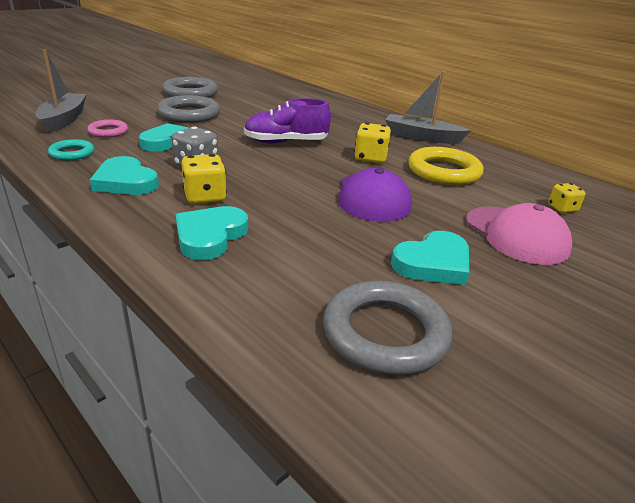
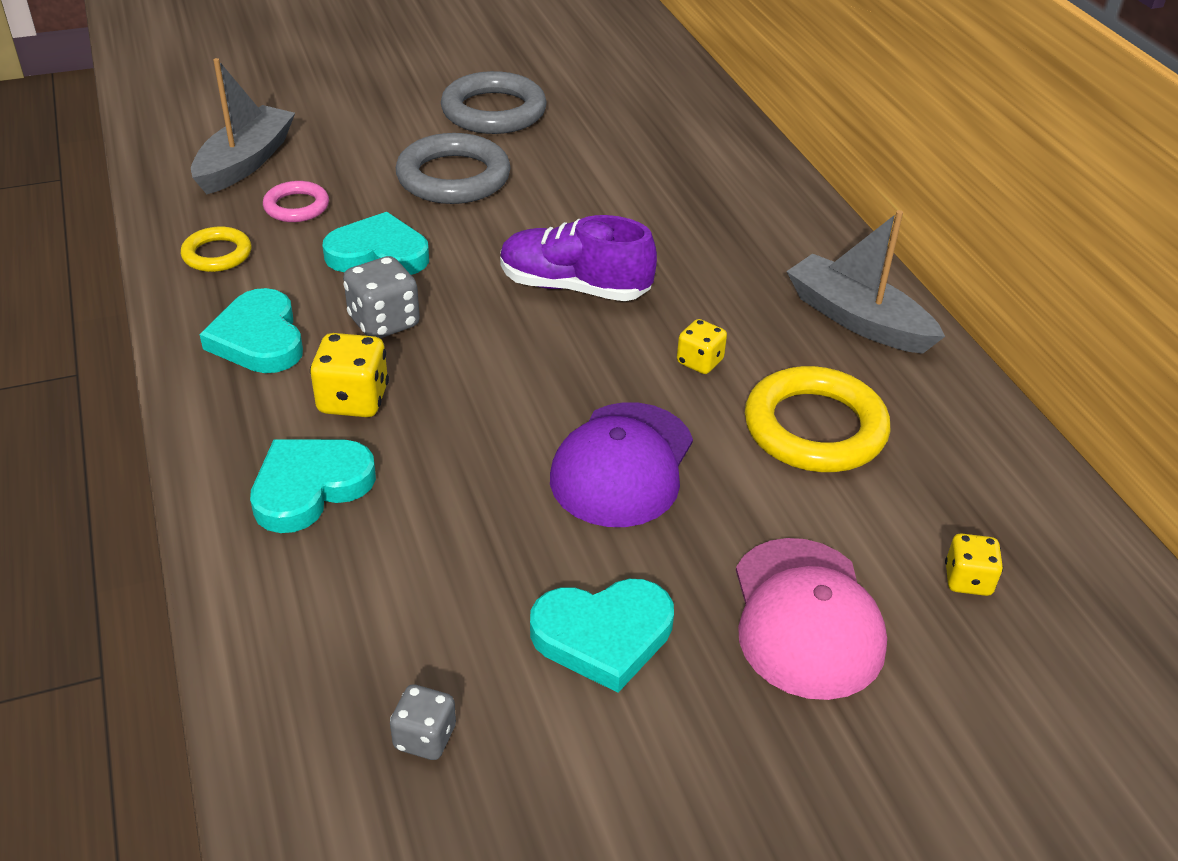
camera: 25 degrees right, 10 degrees up
(72, 153) = (217, 254): turquoise ring -> yellow ring
(370, 158) = (699, 362): yellow dice -> yellow dice, size x0.64
(385, 333) = (425, 737): grey ring -> grey dice

